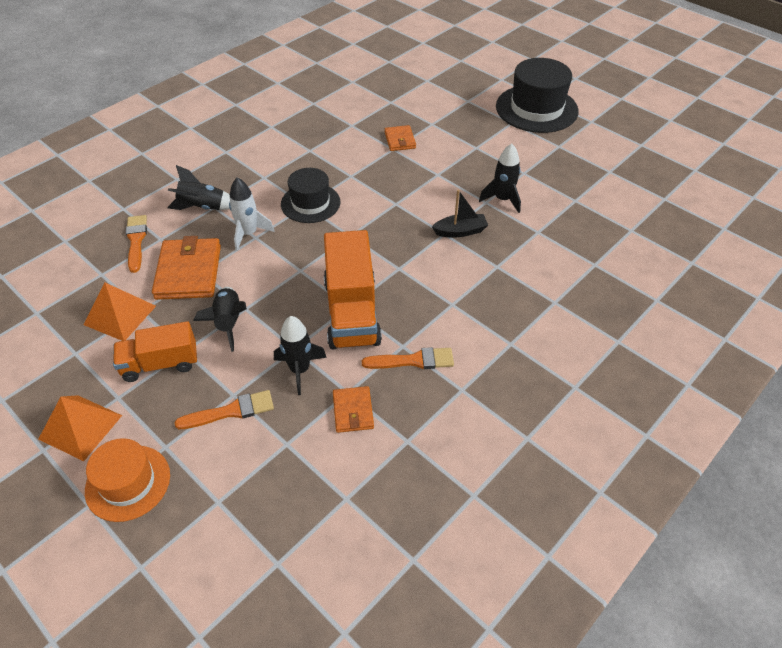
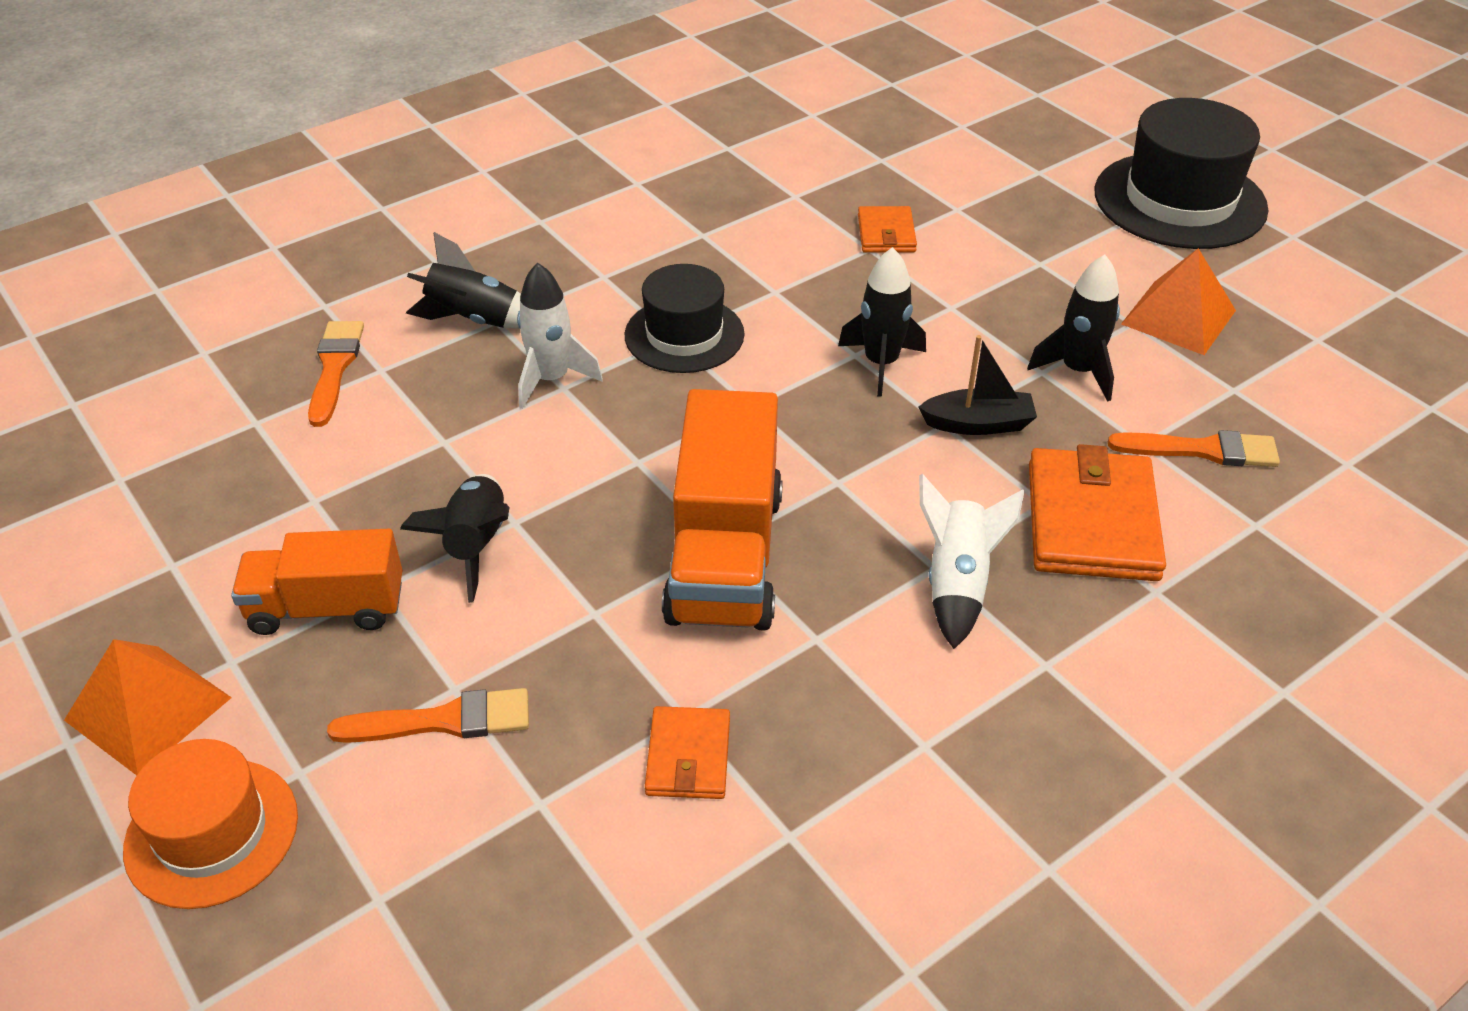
camera: 10 degrees right, 5 degrees down
(120, 315) = (272, 504): orange pyramid -> orange pyramid (1178, 317)
(189, 272) = (420, 438): orange wallet -> orange wallet (1092, 521)
(300, 370) = (597, 658): black rocket -> black rocket (881, 364)
(413, 361) = (832, 671): orange brush -> orange brush (1202, 450)
(463, 310) = (957, 583): none -> white rocket

